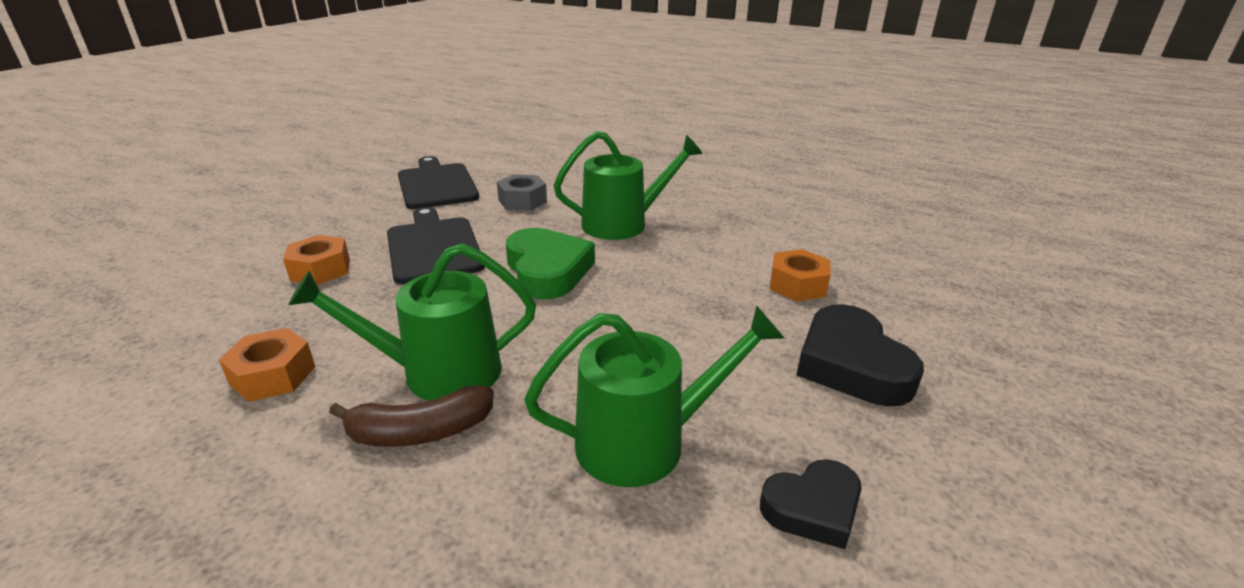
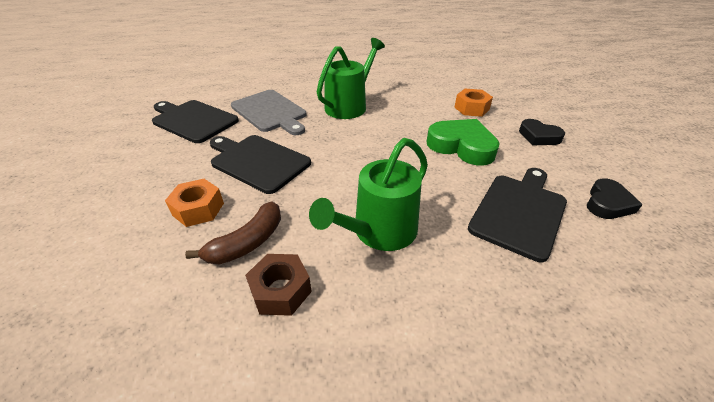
camera: 35 degrees left, 10 degrees up
(273, 375) = (280, 290): orange nut -> brown nut
(420, 431) = (420, 268): brown banana -> brown banana (247, 242)
(522, 201) = (270, 112): grey nut -> grey cutting board
(547, 270) = (349, 148): green heart -> green heart (462, 146)
(644, 442) = (519, 212): green watering can -> black cutting board
(851, 364) = (538, 136): black heart -> black heart, size x0.62

